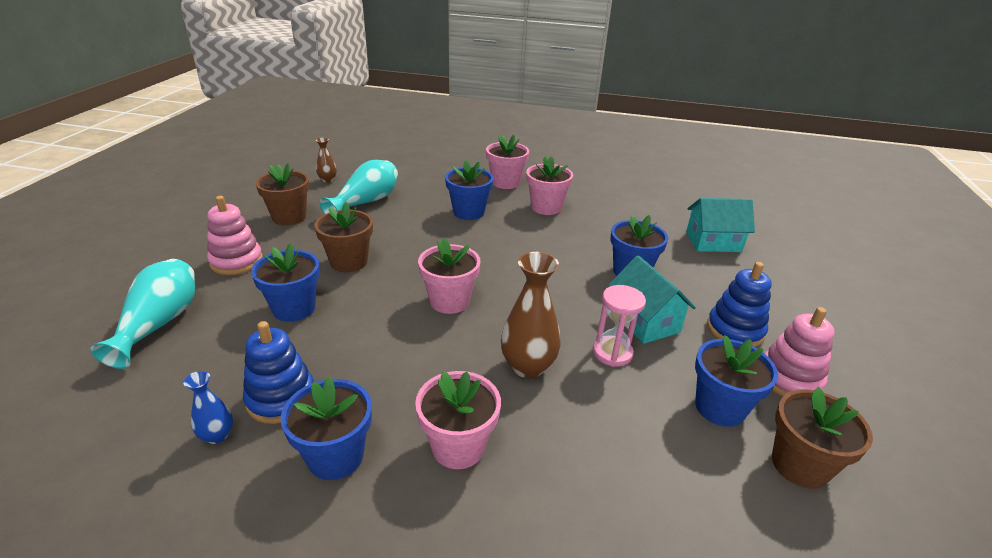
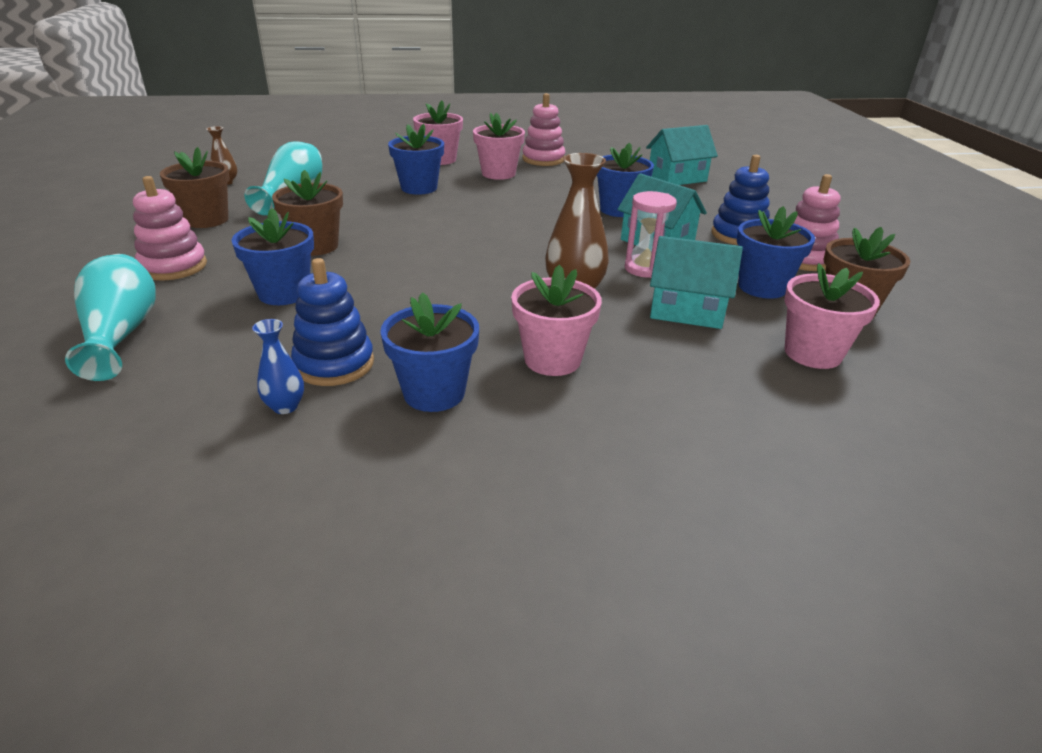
camera: 20 degrees left, 0 degrees up
(449, 301) = (456, 259): pink flower pot -> pink flower pot (813, 353)
(596, 197) = (543, 159): none -> pink stacking toy
(622, 419) = (687, 310): none -> turquoise house

